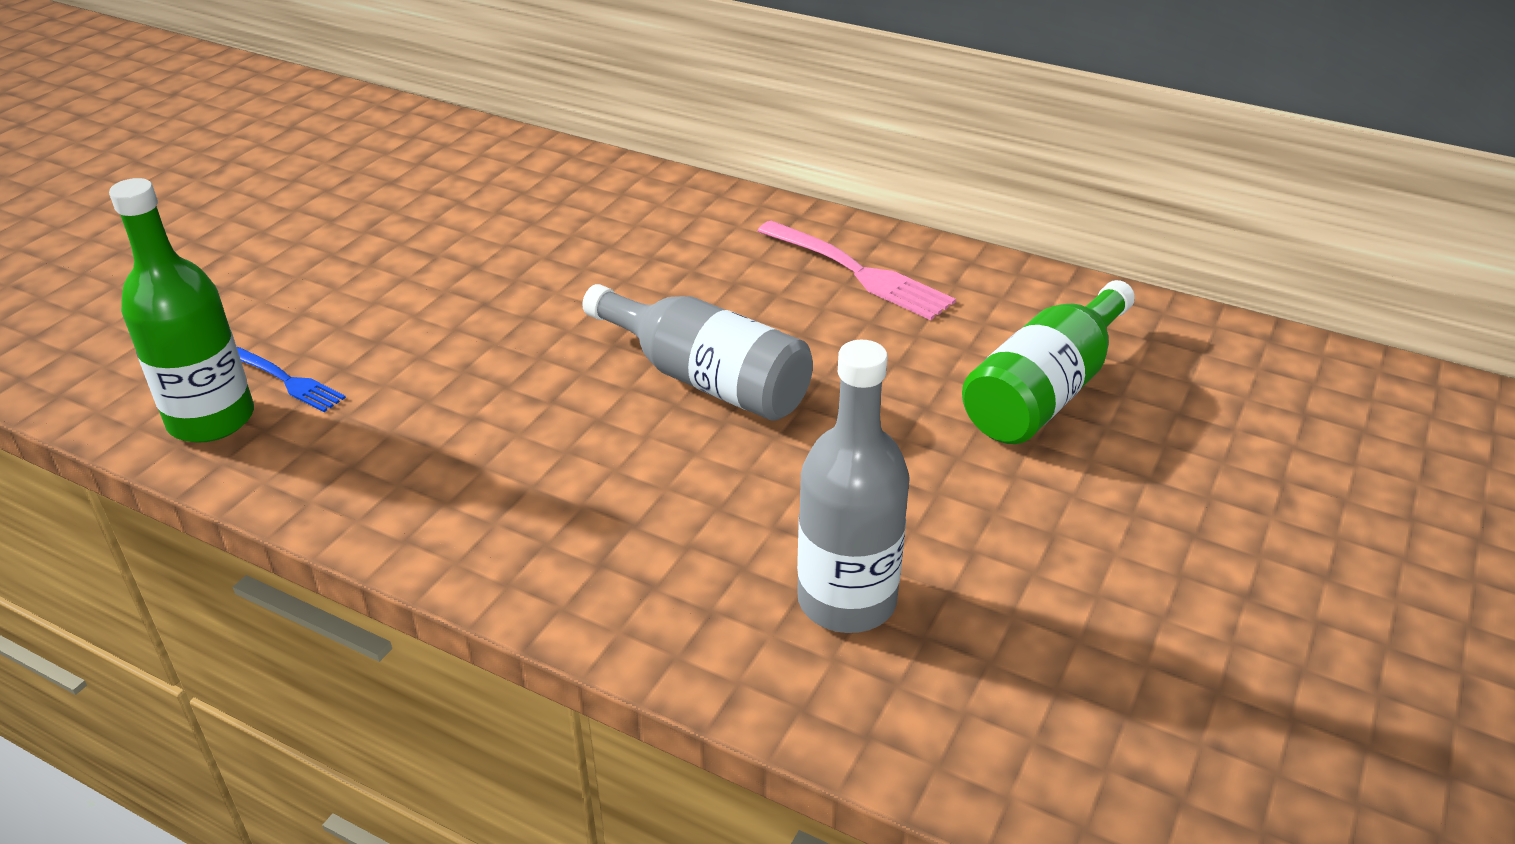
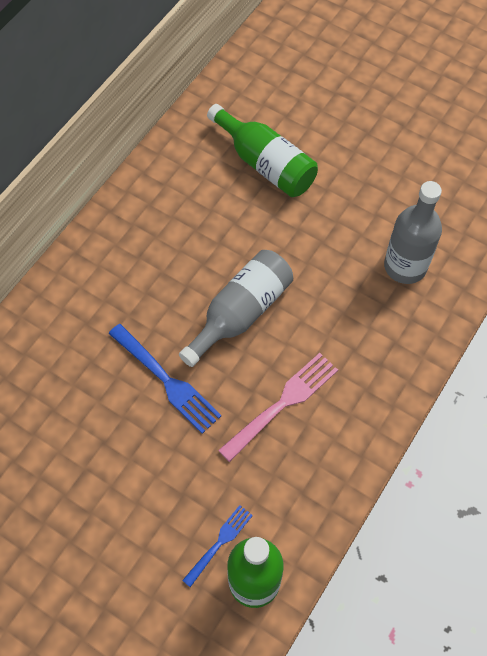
camera: 85 degrees left, 25 degrees up
(576, 311) = (165, 380): none -> blue fork
(857, 272) = (145, 229): pink fork -> pink fork (282, 404)

